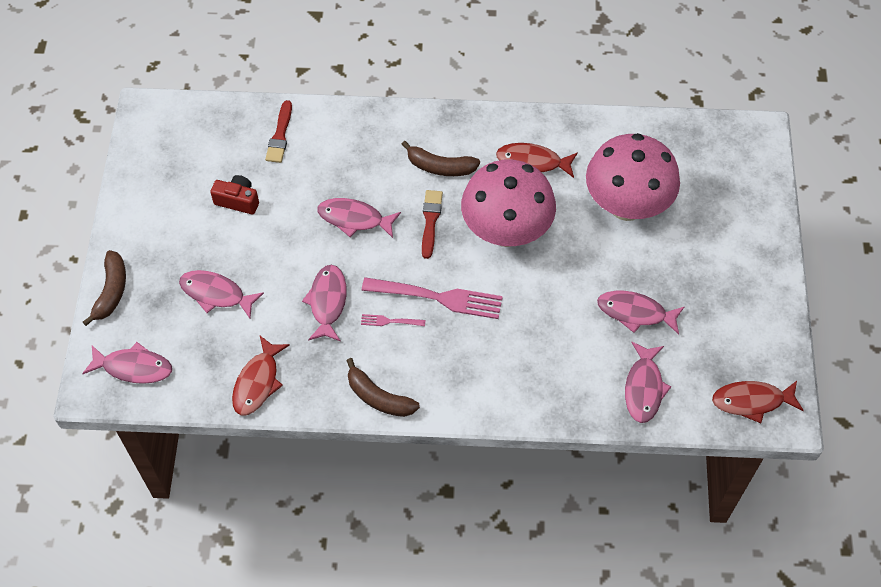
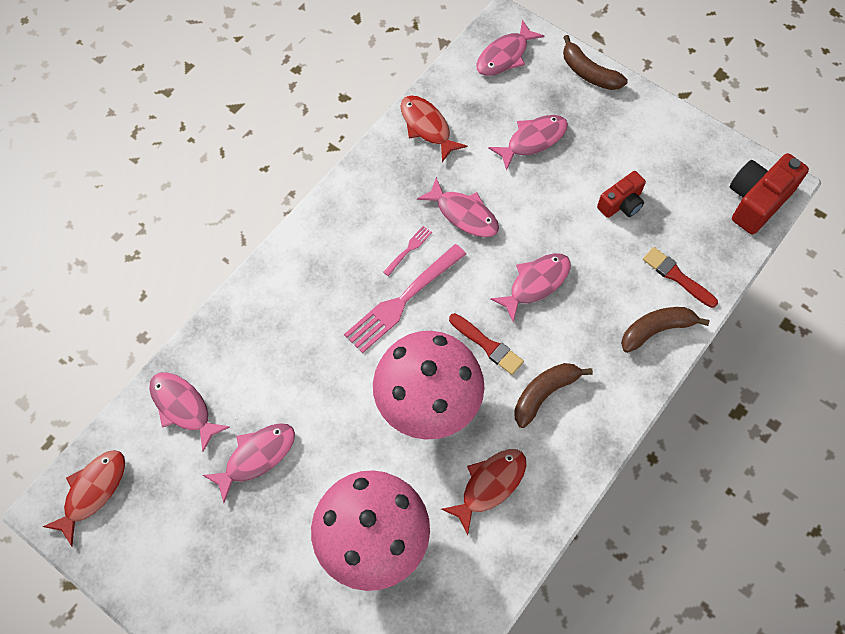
camera: 125 degrees right, 5 degrees up
(172, 117) = (757, 201): none -> red camera
(379, 397) = (346, 200): brown banana -> brown banana (656, 330)

